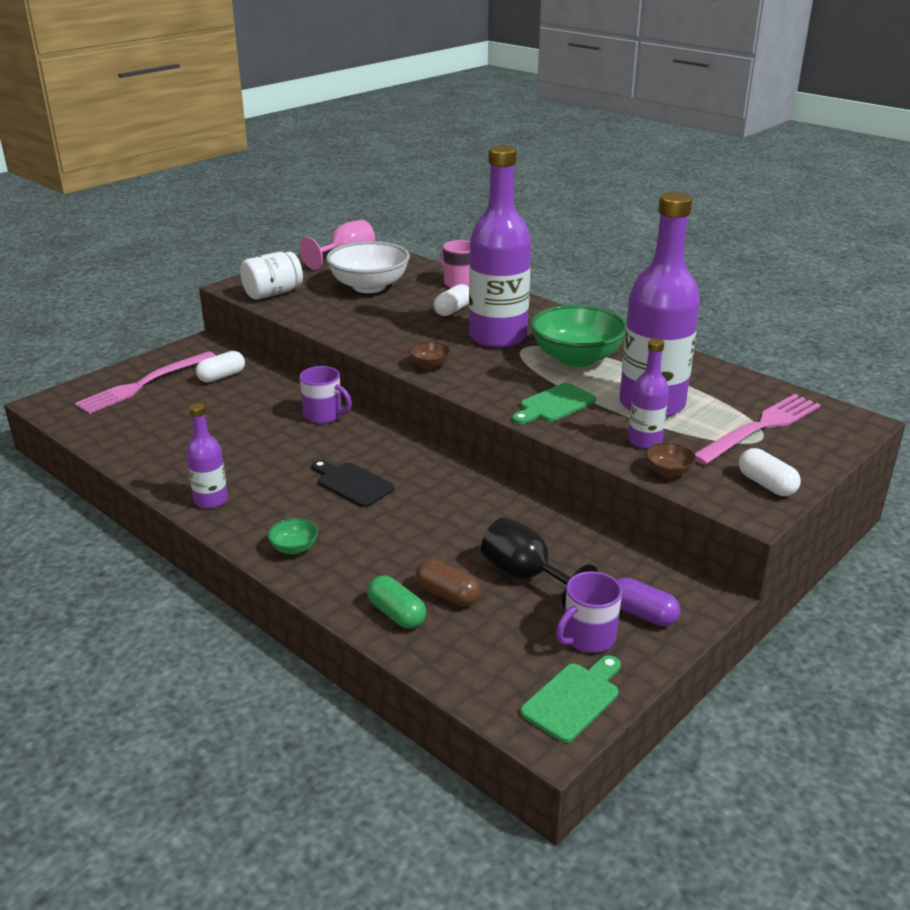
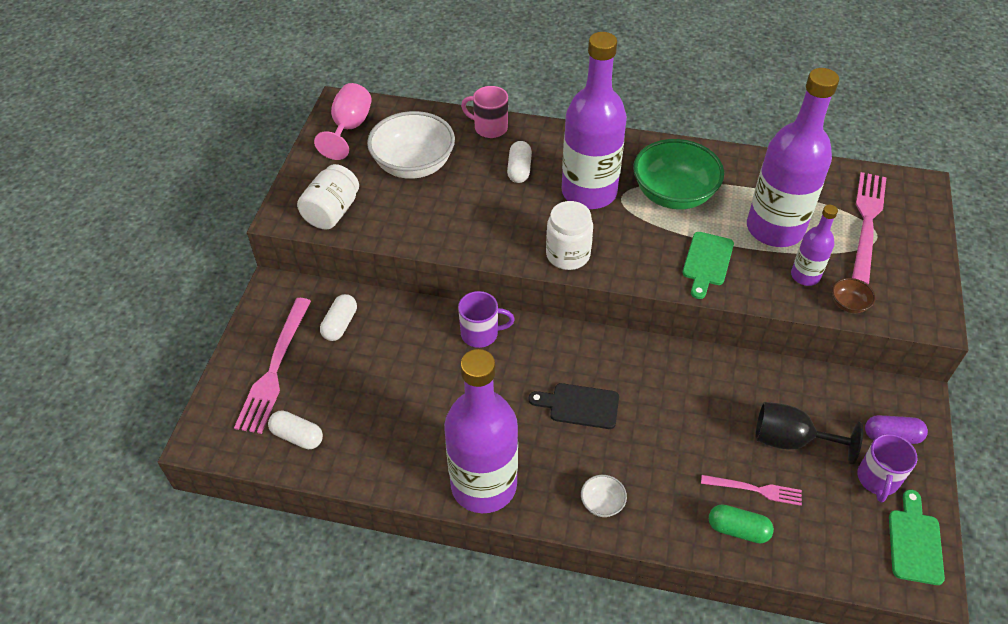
camera: 30 degrees left, 20 degrees up
(211, 500) = (484, 485): purple bottle -> purple bottle, size x2.05
(294, 548) = (602, 503): green bowl -> white bowl
(430, 365) = (568, 255): brown bowl -> white jar
(447, 595) = (755, 490): brown capsule -> pink fork
(766, 484) = (919, 286): white capsule -> white capsule (297, 436)

